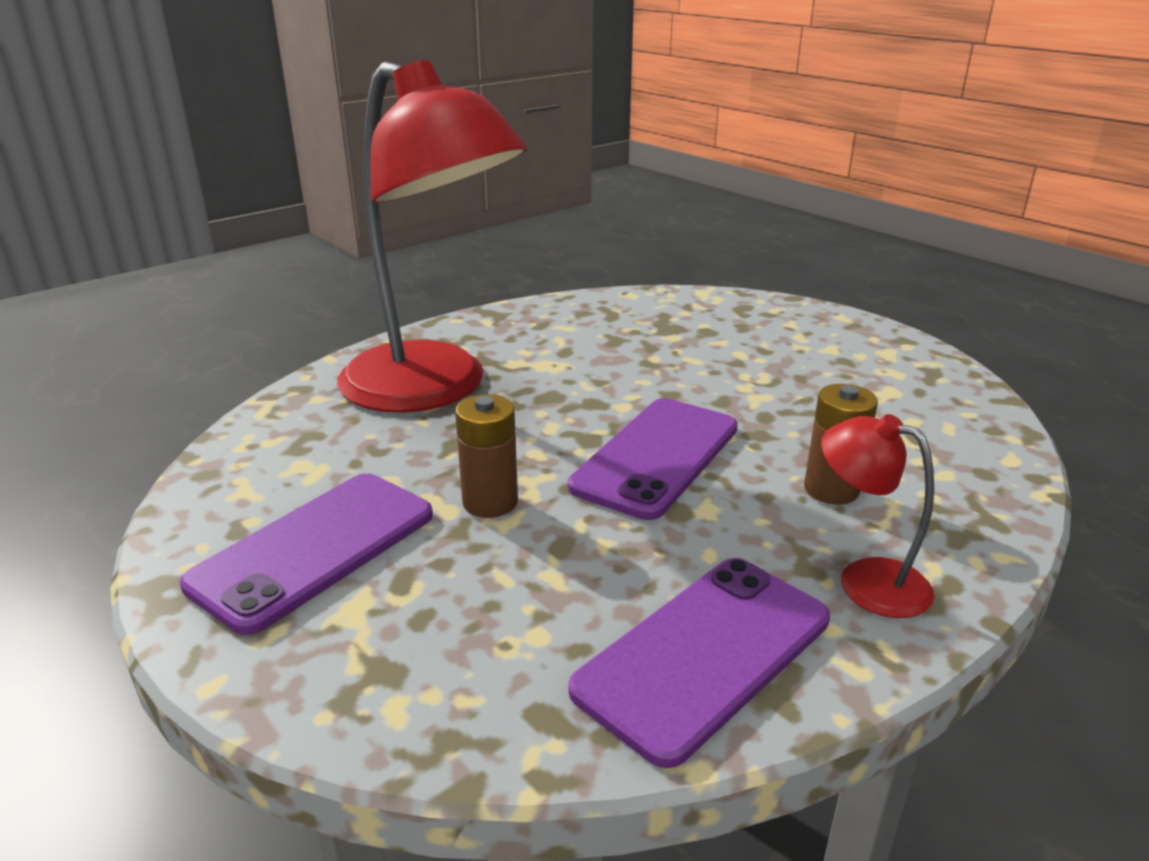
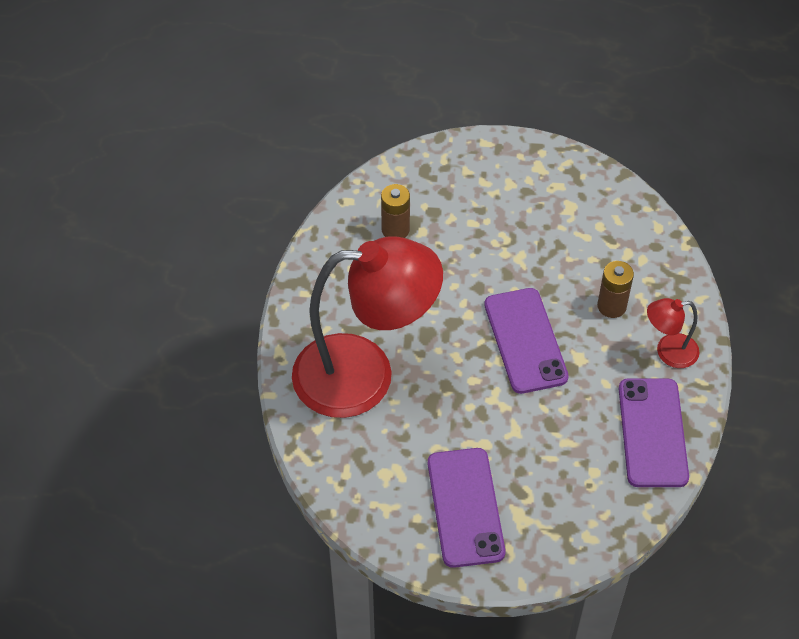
camera: 45 degrees left, 25 degrees up
(490, 502) = (495, 425): brown battery -> brown battery (395, 230)

